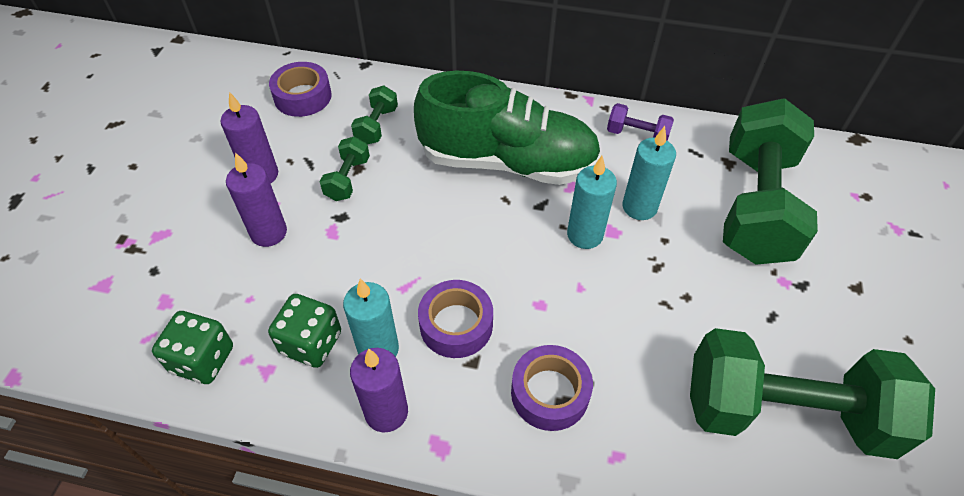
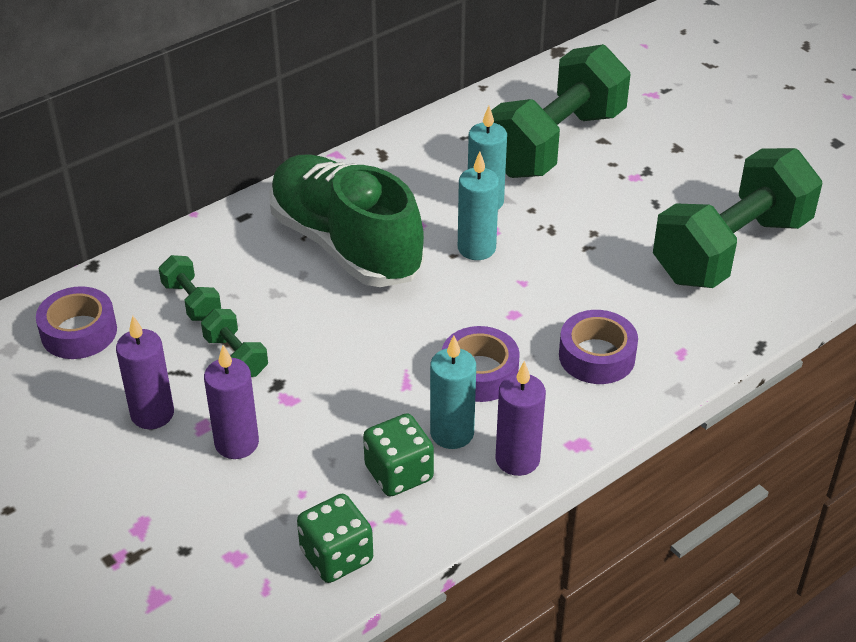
camera: 50 degrees left, 10 degrees down
(507, 162) = (345, 245): green shoe -> green shoe turned 90 degrees counterclockwise
(637, 135) = (411, 154): purple dumbbell -> none
(755, 205) = (555, 143): green dumbbell -> green dumbbell turned 75 degrees clockwise

